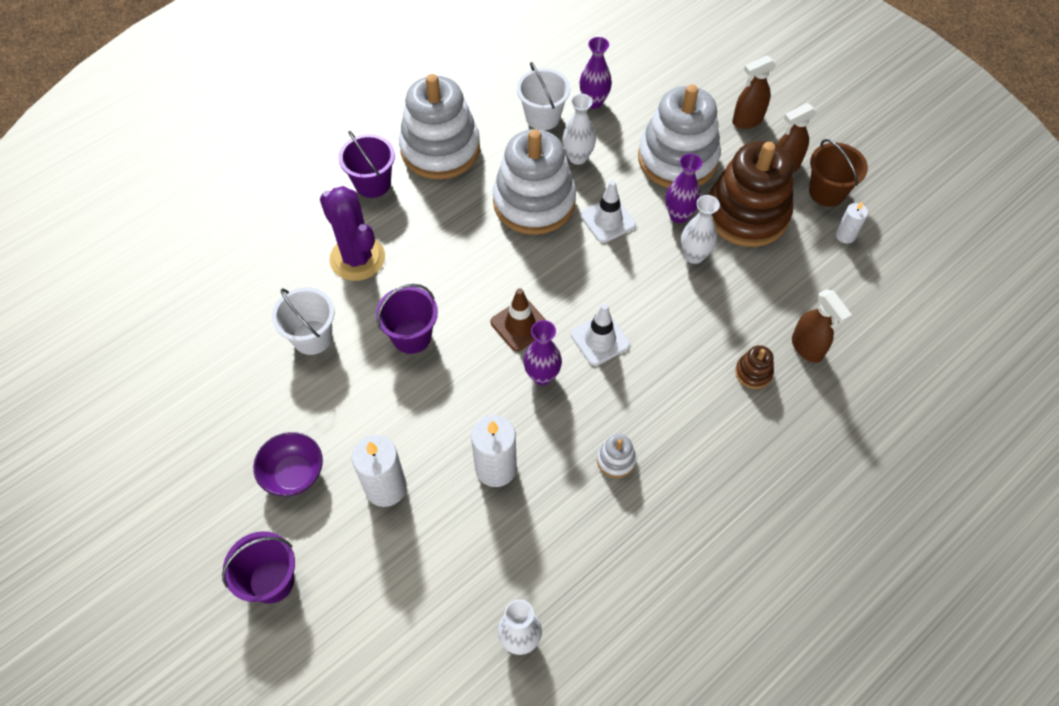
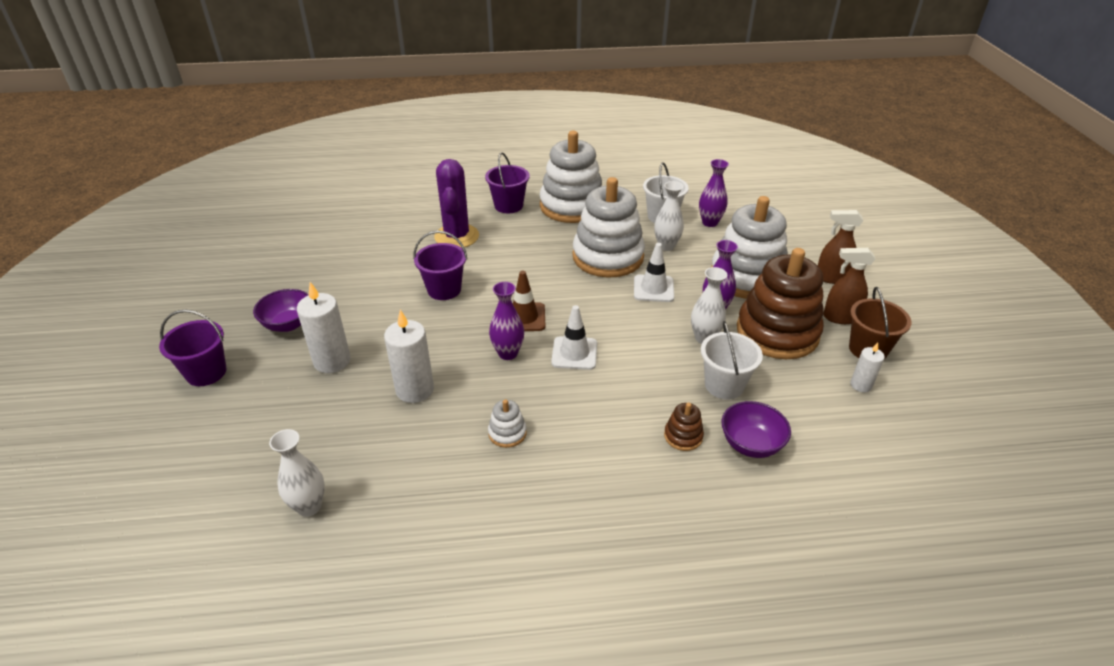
camera: 35 degrees right, 20 degrees down
(312, 337) = (383, 262): white bucket -> white bucket (724, 385)
(807, 348) = (751, 444): brown spray bottle -> purple bowl

